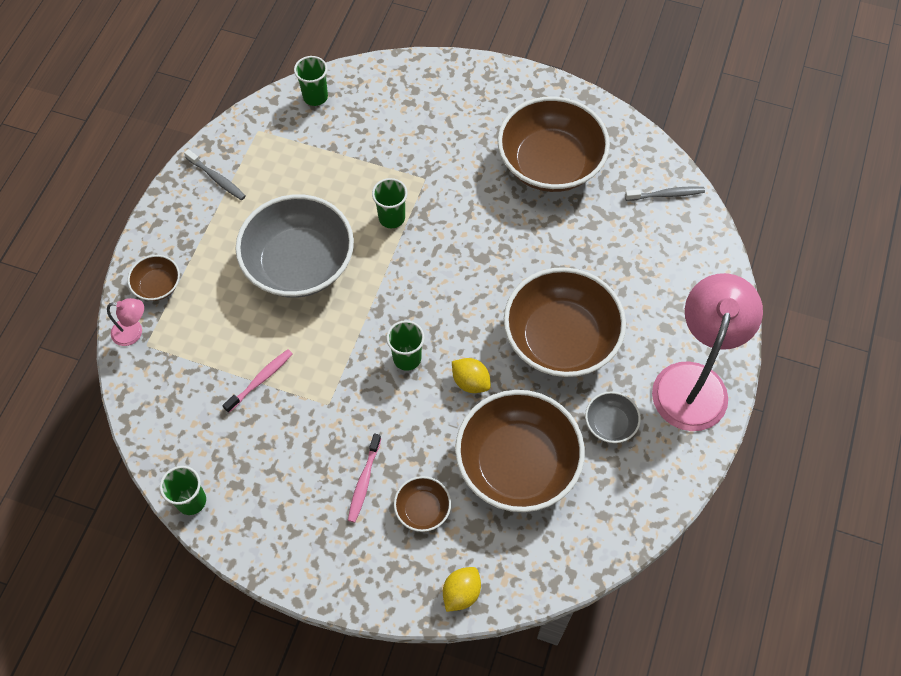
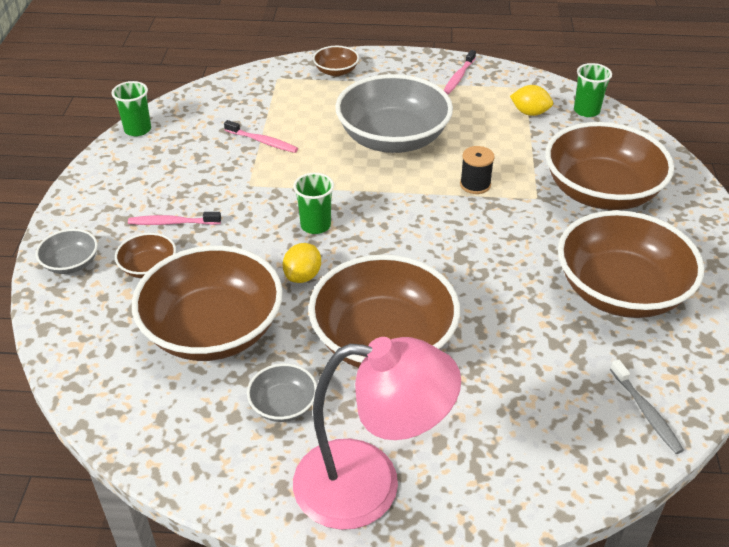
camera: 75 degrees right, 20 degrees down
(133, 332) = (287, 70): pink lamp -> none
(217, 179) = (458, 77): grey toothbrush -> pink toothbrush
(391, 218) = (475, 184): green cup -> black spool
(396, 580) = (71, 263): none -> grey bowl
(432, 130) = (601, 192): none -> brown bowl
(461, 593) = (59, 312): yellow lemon -> yellow lemon (530, 113)

